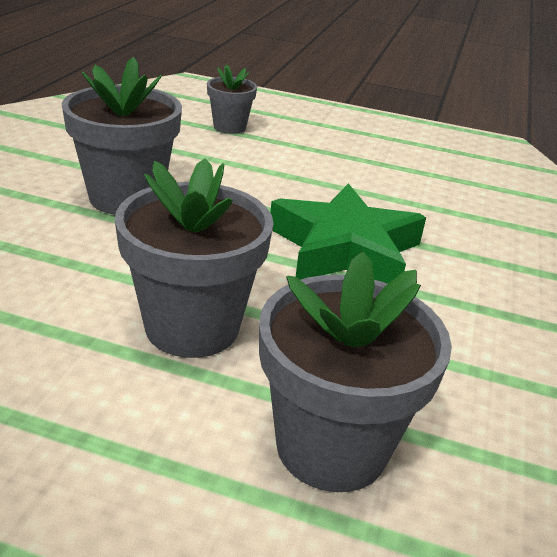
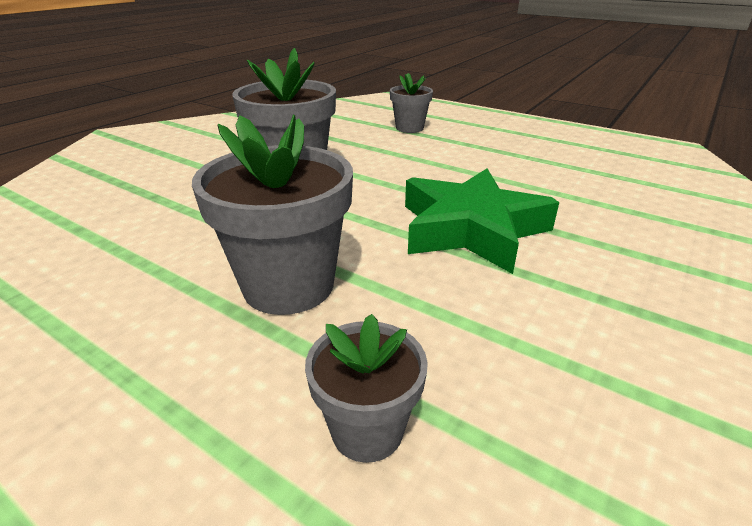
camera: 20 degrees right, 0 degrees up
(331, 446) = (367, 430): grey flower pot -> grey flower pot, size x0.56

